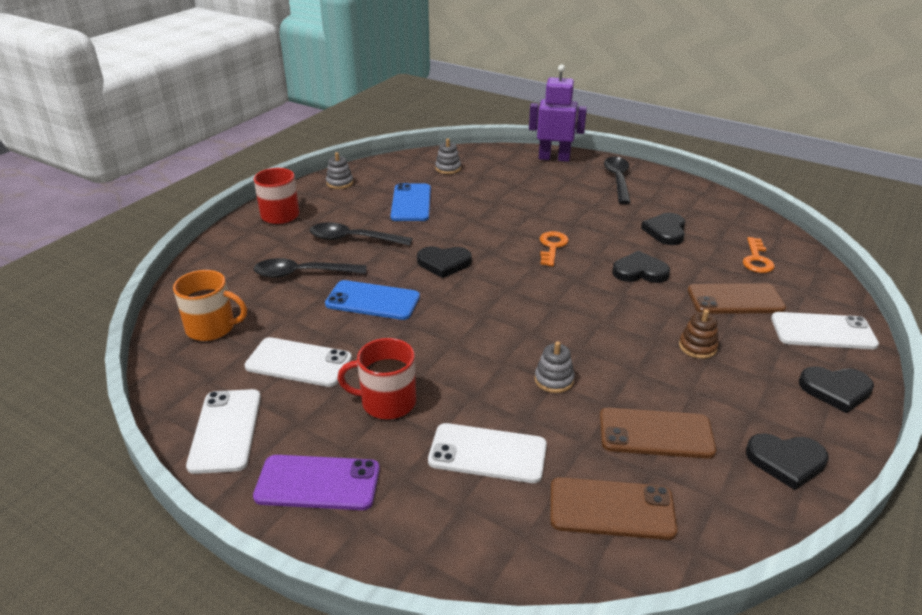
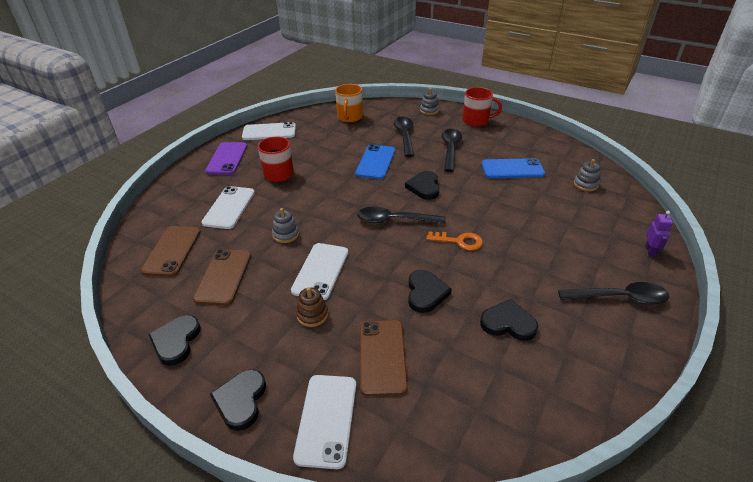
camera: 90 degrees right, 5 degrees up
(298, 362) = (317, 144): white phone -> white phone (320, 271)
(339, 183) = (532, 137): grey stacking toy -> grey stacking toy (429, 110)
(516, 287) = (395, 220): none -> black spoon
(554, 158) = (650, 251): purple robot -> purple robot, size x0.49
(756, 259) = (463, 395): orange key -> none

